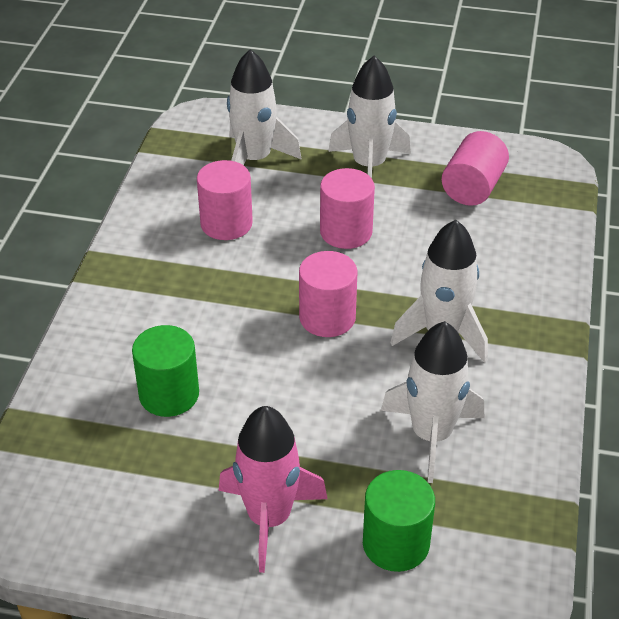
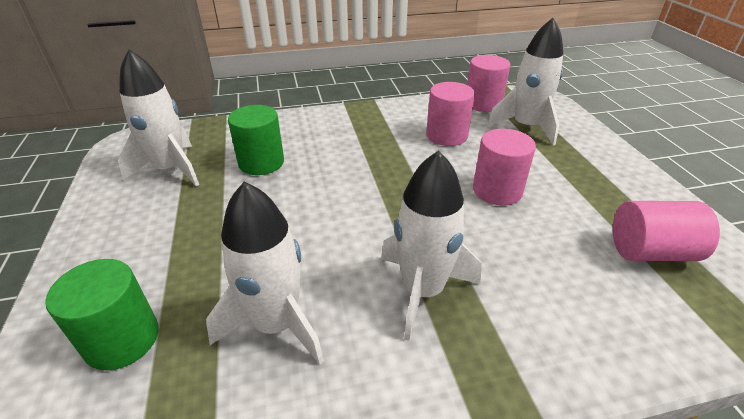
camera: 65 degrees right, 5 degrees down
(269, 518) = (147, 246): pink rocket -> none
(327, 317) = (388, 210): pink cylinder -> pink cylinder (483, 103)
(369, 166) = (591, 179): white rocket -> white rocket (170, 169)

